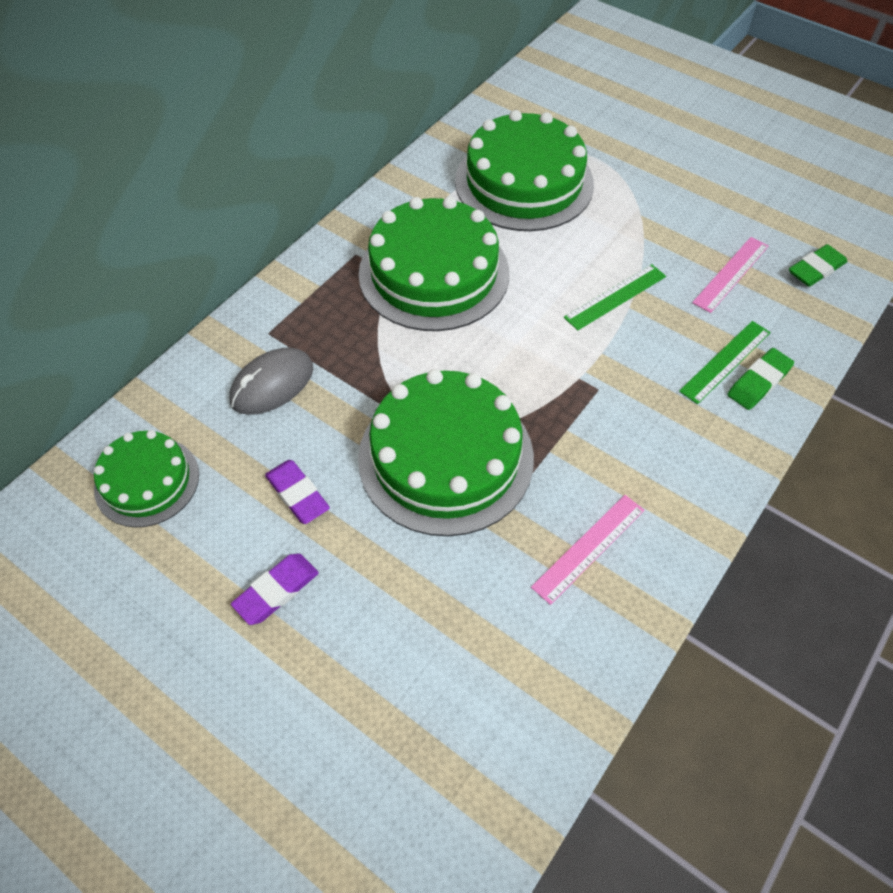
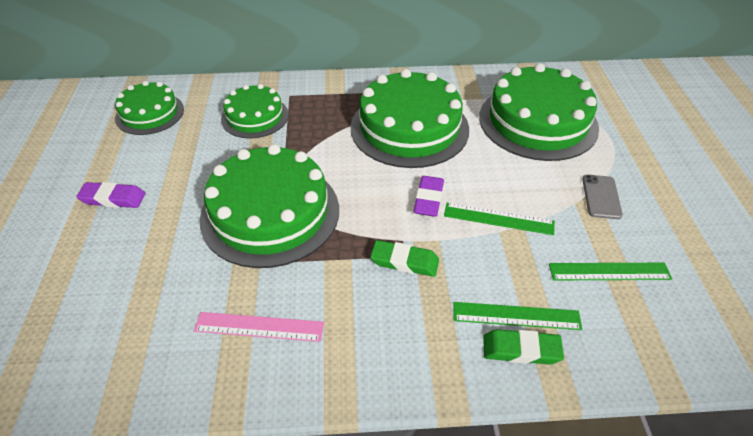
camera: 50 degrees right, 10 degrees down
(272, 384) = (255, 117): grey mouse -> green cake
(297, 494) = (186, 169): purple eraser -> purple eraser (428, 199)
(652, 216) = (601, 197): none -> grey phone
(731, 274) = (609, 271): pink ruler -> green ruler
(815, 269) = (693, 325): green eraser -> green eraser (404, 261)

